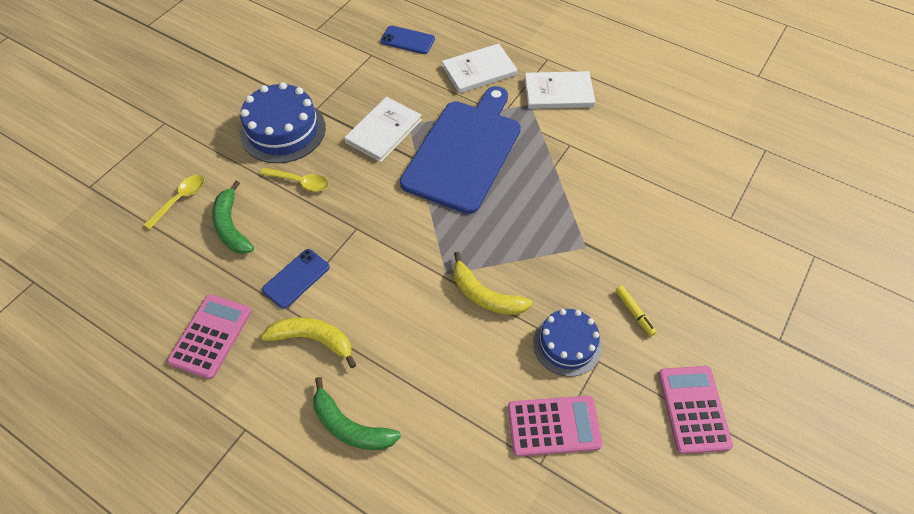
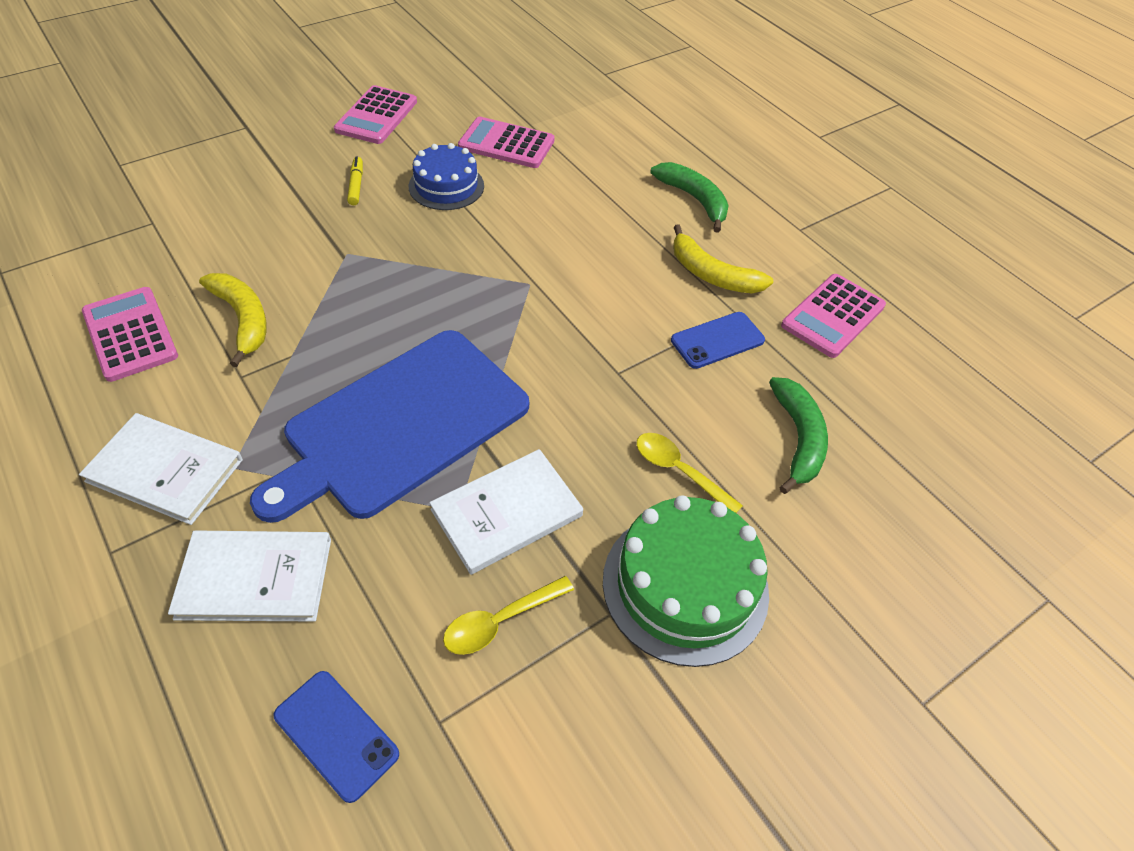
camera: 160 degrees left, 5 degrees down
(180, 199) = (879, 513): yellow spoon -> yellow spoon (500, 621)
(283, 130) = (685, 585): blue cake -> green cake
(485, 295) = (499, 249): yellow banana -> yellow banana (243, 319)
(651, 144) = (130, 334): none -> pink calculator

